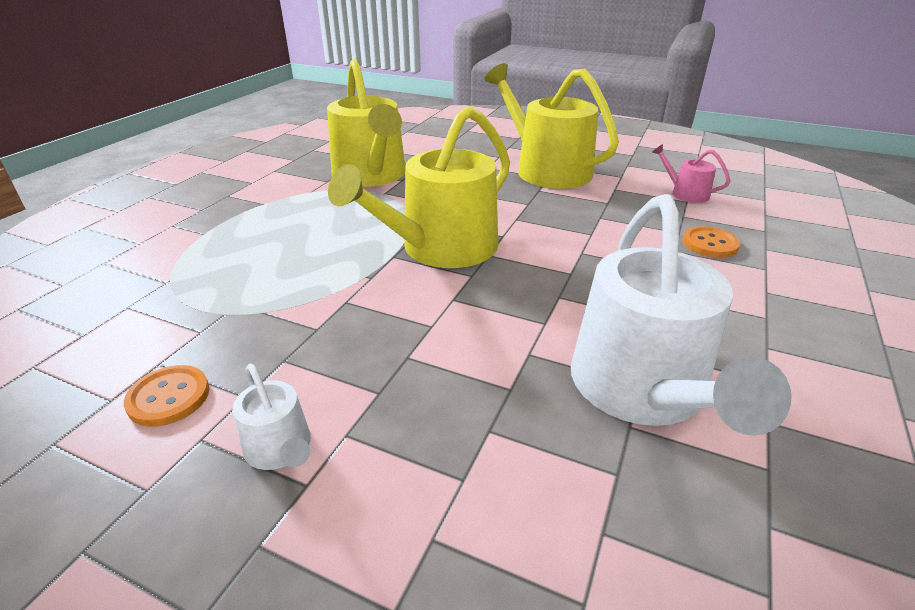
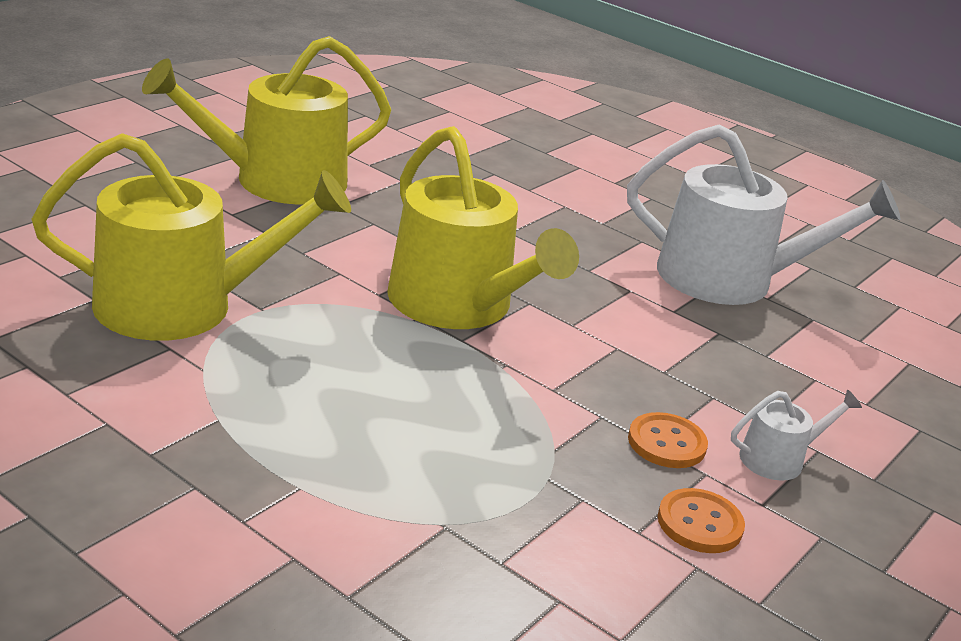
camera: 80 degrees left, 5 degrees down
(685, 193) = (409, 136): pink watering can -> none
(710, 244) = (525, 170): orange button -> orange button (666, 443)

